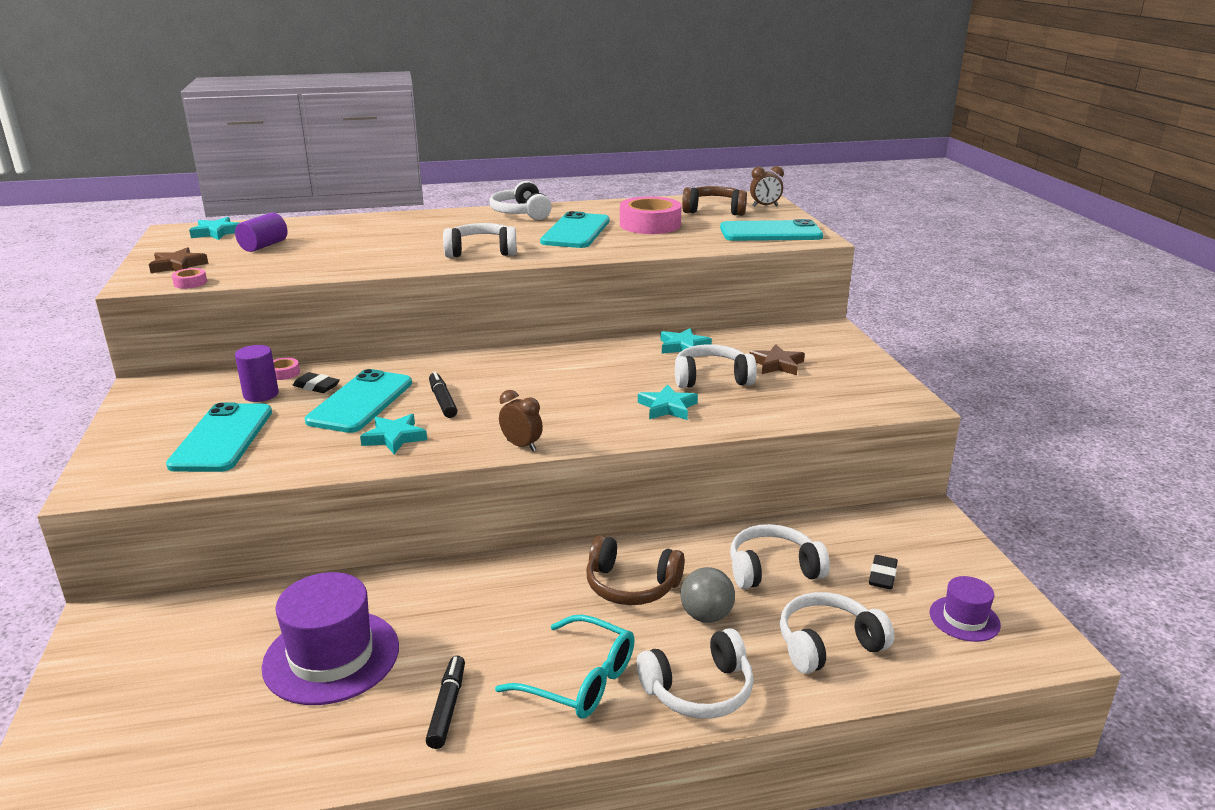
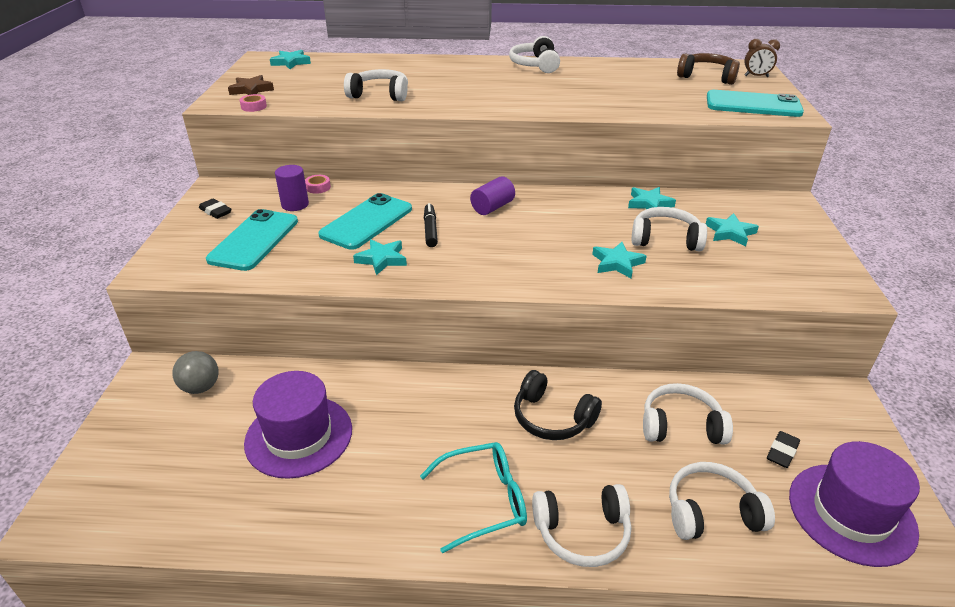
camera: 15 degrees right, 10 degrees up
(264, 246) = (321, 78): purple cylinder -> purple cylinder (492, 207)
(316, 387) = (338, 203): black eraser -> black eraser (215, 211)
(447, 707) = (372, 502): black marker -> none
(481, 251) = (488, 100): white headphones -> white headphones (379, 95)
(521, 446) = (480, 283): brown clock -> none
(576, 231) = (575, 87): turquoise phone -> none
(580, 680) = (484, 500): turquoise glasses -> turquoise glasses turned 60 degrees counterclockwise
(631, 585) = (552, 418): brown headphones -> black headphones
(650, 225) = (643, 86): pink tape -> none
(706, 616) = (608, 460): grey ball -> grey ball (201, 387)
(777, 364) = (730, 233): brown star -> turquoise star
(964, 619) = (851, 513): purple hat -> purple hat, size x1.87

